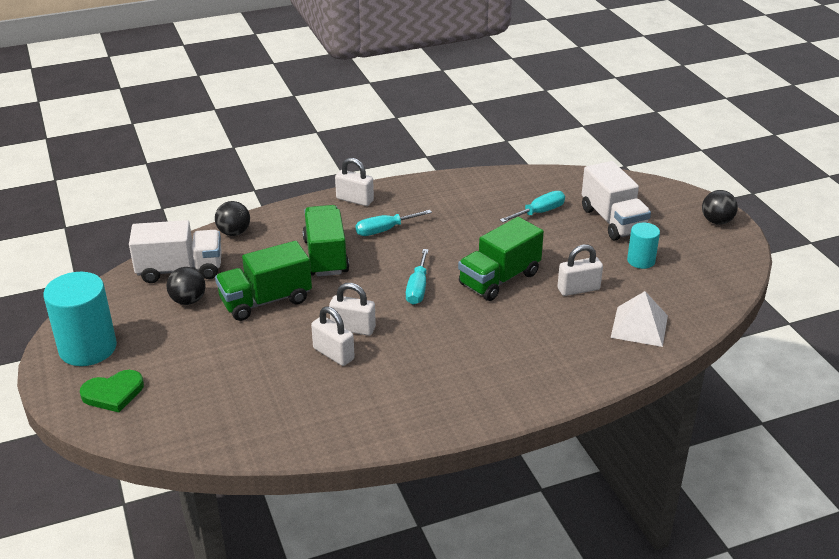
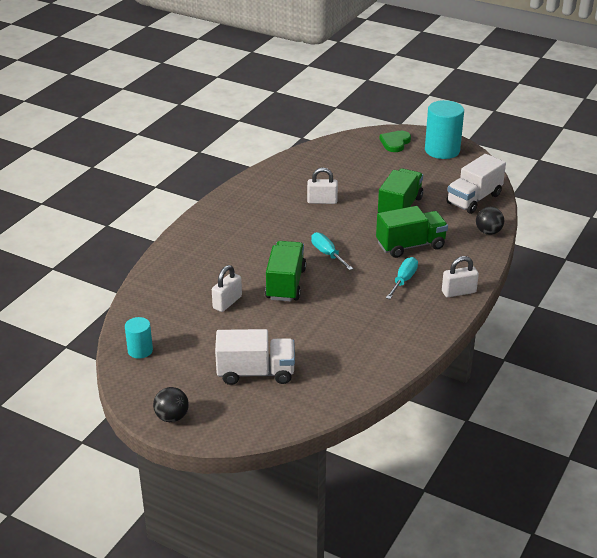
camera: 140 degrees right, 0 degrees up
(188, 300) = (439, 188): black ball -> none
(325, 256) = (410, 245): green truck -> green truck turned 60 degrees counterclockwise
(353, 328) = (331, 217): white padlock -> none
(539, 212) = (319, 351): turquoise screwdriver -> none
(613, 221) = (256, 372): white truck -> white truck turned 150 degrees clockwise
(639, 326) = (165, 296): white pyramid -> none
(641, 261) = (204, 346): turquoise cylinder -> turquoise cylinder (140, 350)

